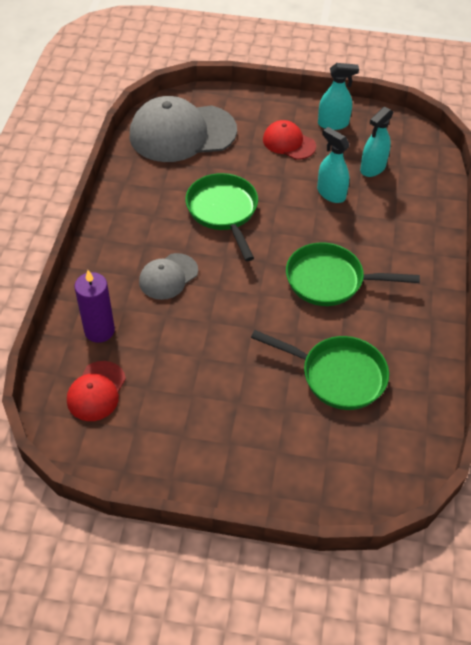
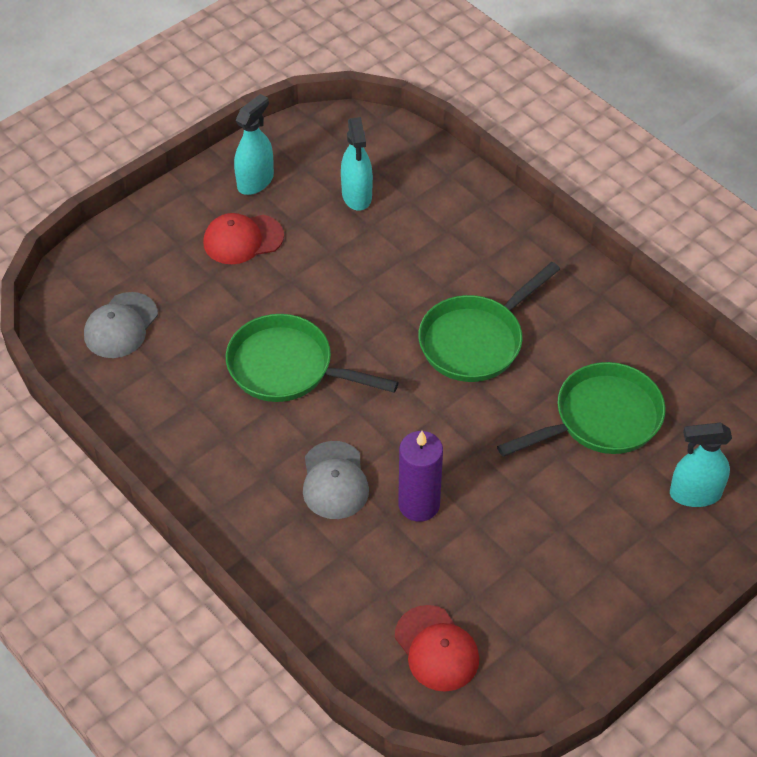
camera: 50 degrees left, 0 degrees up
(99, 330) = (352, 595): purple candle -> purple candle (419, 504)
(182, 133) = (121, 326): grey cap -> grey cap, size x0.51
(331, 193) = (357, 256): turquoise spray bottle -> turquoise spray bottle (695, 494)

